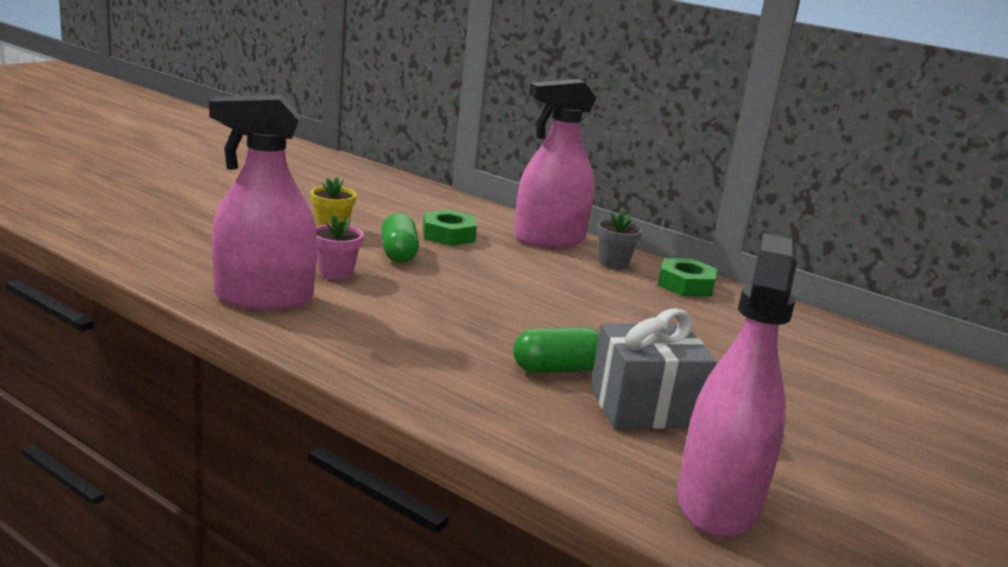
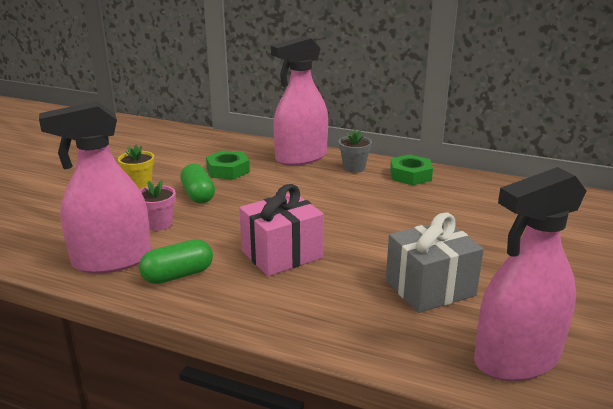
camera: 10 degrees left, 5 degrees up
(472, 334) = (282, 254): none -> pink gift
(557, 369) = (356, 270): green capsule -> green capsule (178, 275)
(718, 502) = (517, 359): pink spray bottle -> pink spray bottle turned 120 degrees counterclockwise

